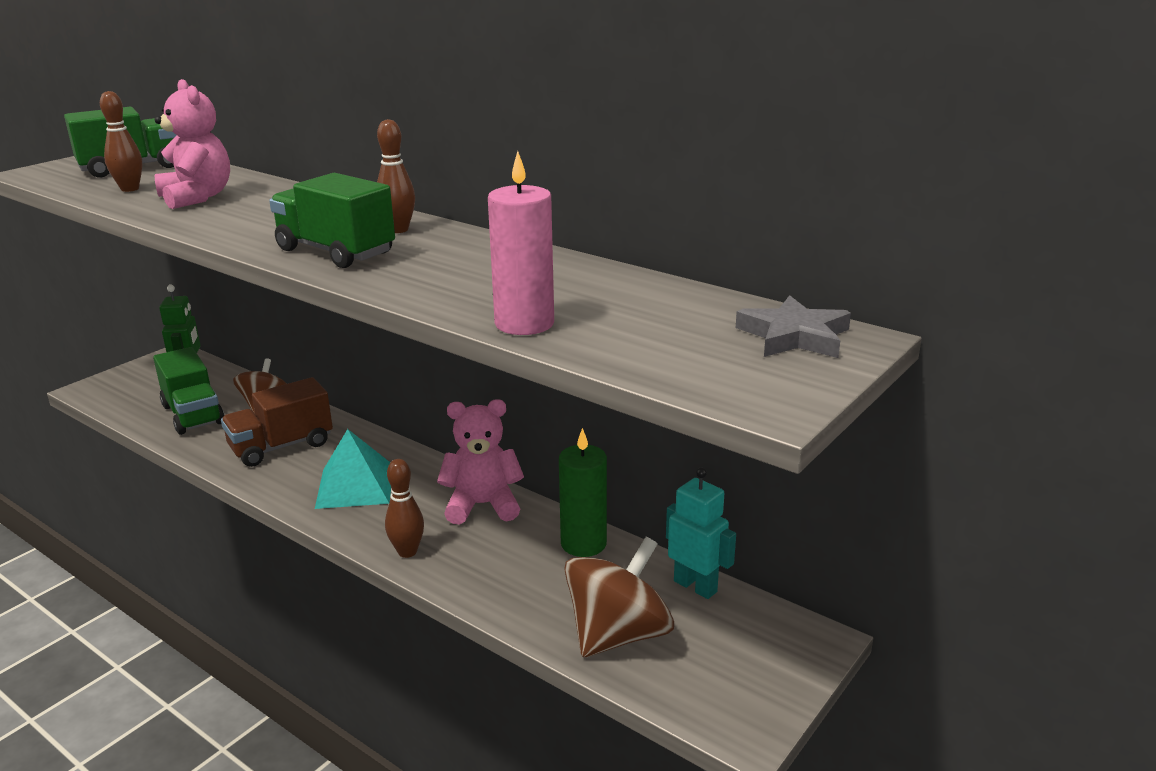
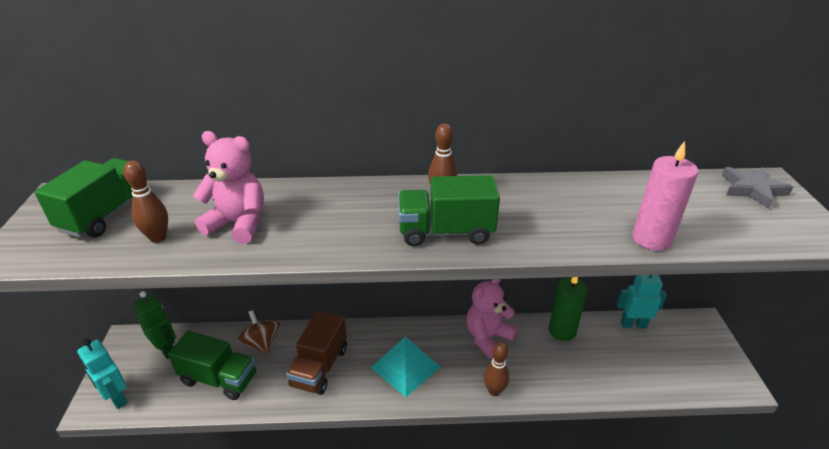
camera: 40 degrees left, 10 degrees up
(108, 392) = (117, 398): none -> turquoise robot
(618, 634) = (642, 371): brown spinning top -> none

